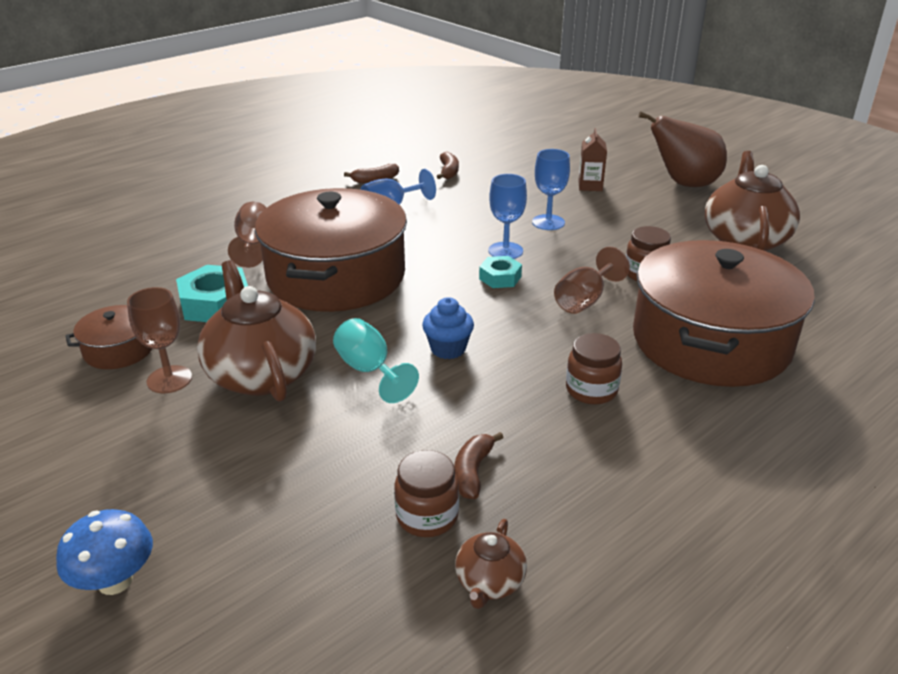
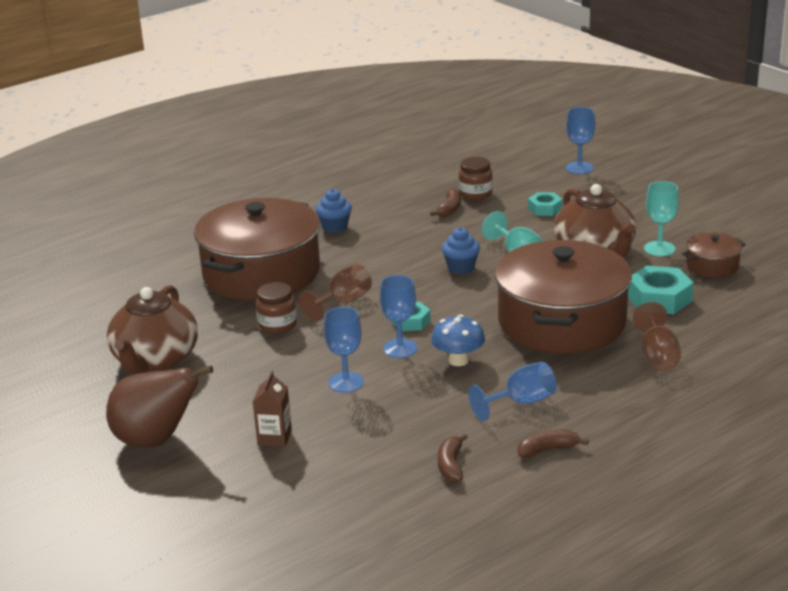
camera: 175 degrees left, 5 degrees down
(115, 581) = (626, 174): blue mushroom -> blue mushroom (458, 360)
(169, 379) = (659, 249): brown goblet -> turquoise goblet
(201, 609) = (579, 168): none -> blue goblet
(308, 470) = (545, 209): none -> turquoise nut
(489, 582) = (445, 176): brown teapot -> none
(591, 390) = (364, 245): brown jar -> none
(653, 428) = (335, 227): none -> blue cupcake

